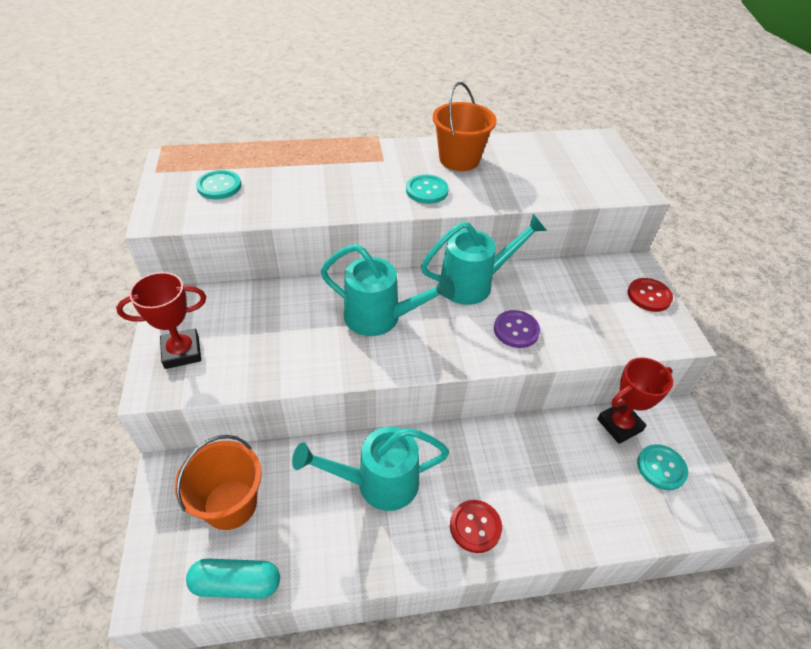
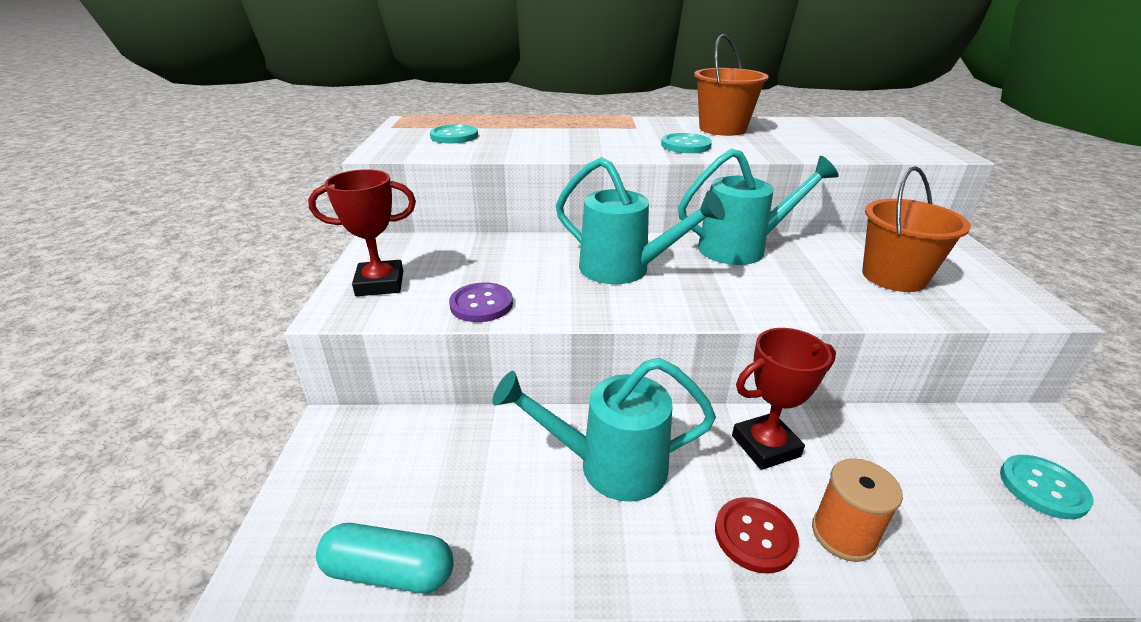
camera: 10 degrees right, 15 degrees down
(230, 504) = (404, 470): orange bucket -> orange bucket (893, 277)
(516, 330) = (802, 290): purple button -> purple button (481, 304)
(531, 518) = (843, 534): none -> orange spool
(619, 425) = (960, 429): red trophy -> red trophy (765, 446)
(649, 296) = (980, 270): red button -> none

